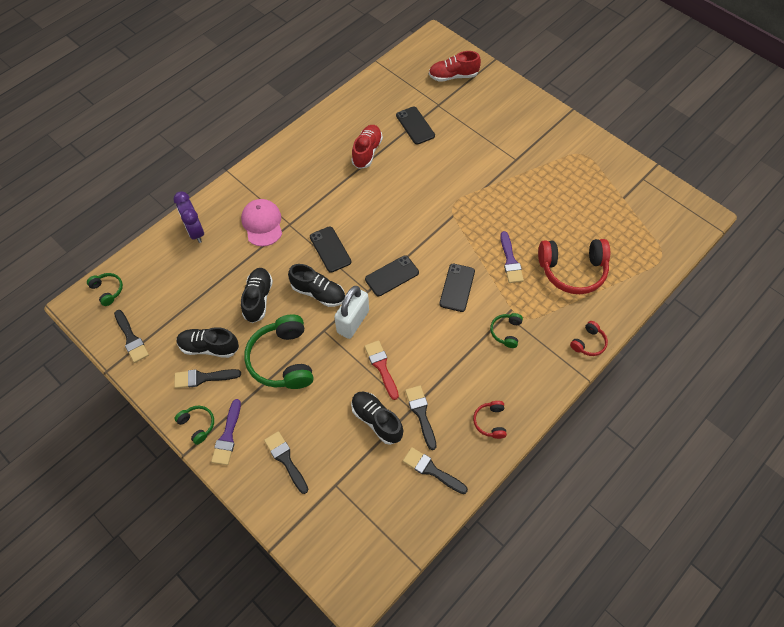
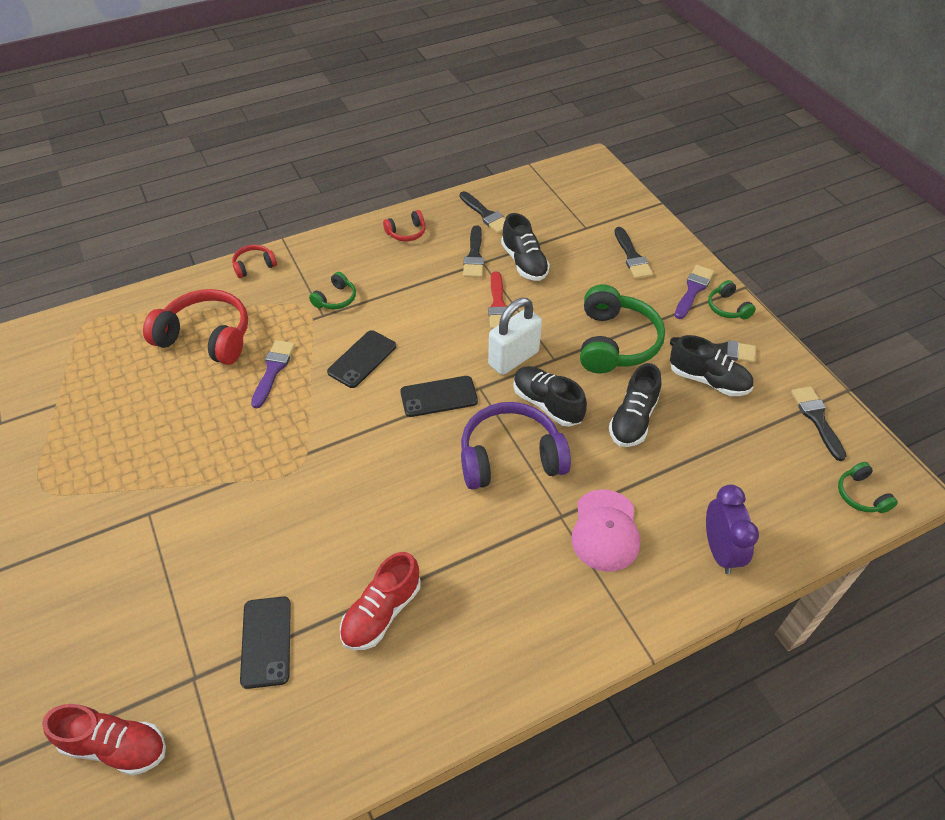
camera: 160 degrees left, 10 degrees down
(330, 249) = (510, 457): black phone -> purple headphones
(490, 422) = (406, 233): red headphones -> red headphones turned 45 degrees clockwise

